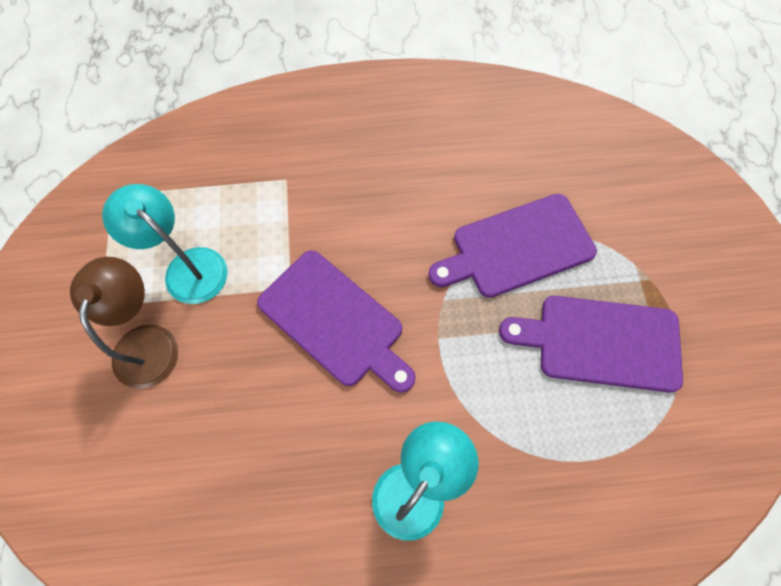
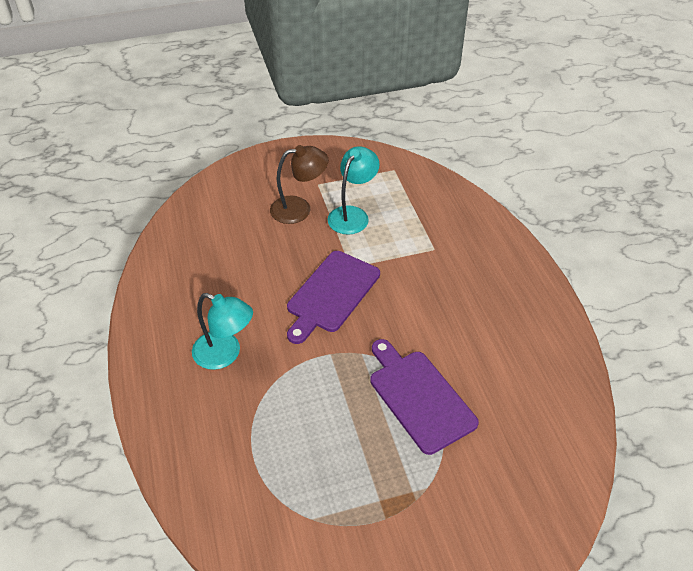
camera: 80 degrees right, 20 degrees down
(601, 342) = (349, 462): purple cutting board -> none

